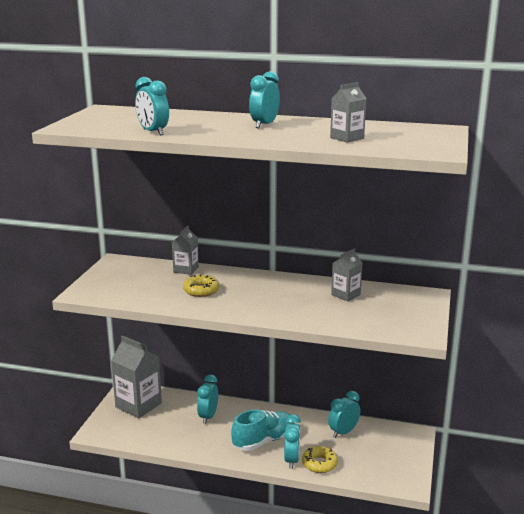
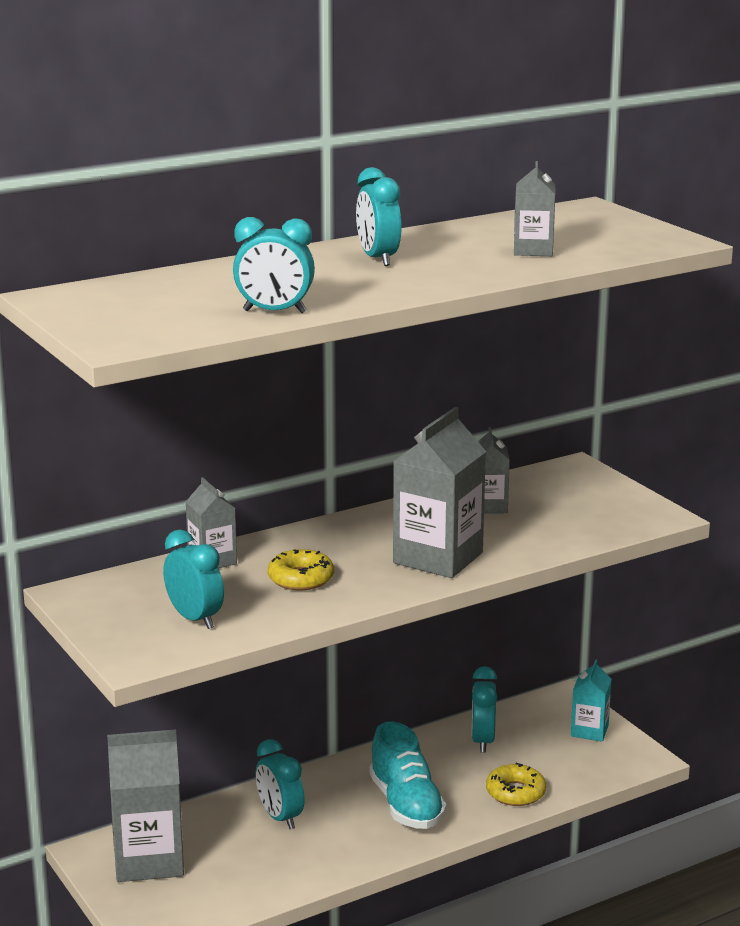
camera: 45 degrees left, 0 degrees up
(264, 441) = (406, 805): turquoise shoe -> turquoise shoe turned 150 degrees clockwise
(273, 307) = (438, 558): none -> grey carton
(292, 460) = (477, 807): turquoise clock -> turquoise clock (195, 619)
(403, 456) = (589, 731): none -> turquoise carton

